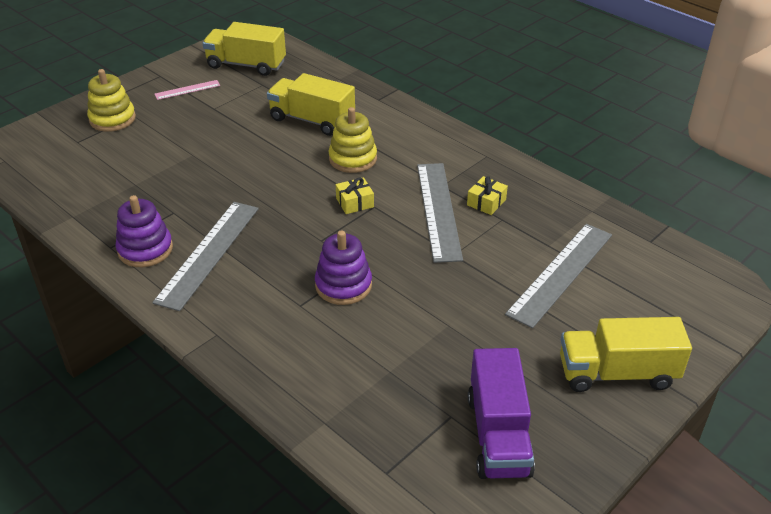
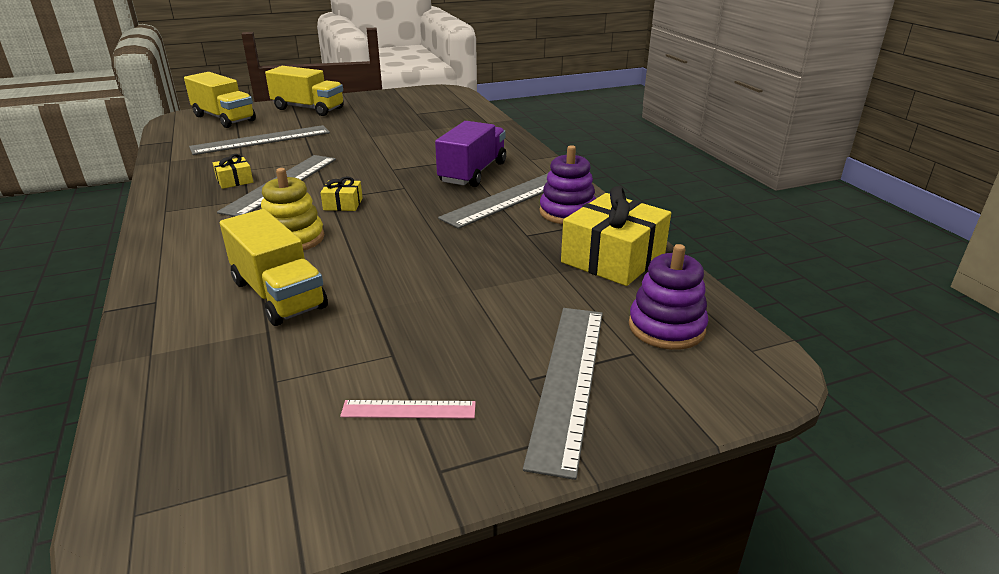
camera: 155 degrees left, 10 degrees down
(95, 207) = (613, 258): none -> yellow gift
(112, 119) = (568, 381): yellow stacking toy -> grey ruler
(246, 65) = (253, 442): yellow truck -> yellow truck (224, 118)
(343, 285) = (416, 162): purple stacking toy -> purple stacking toy (666, 327)
(498, 435) = (400, 106): purple truck -> purple truck (473, 173)

